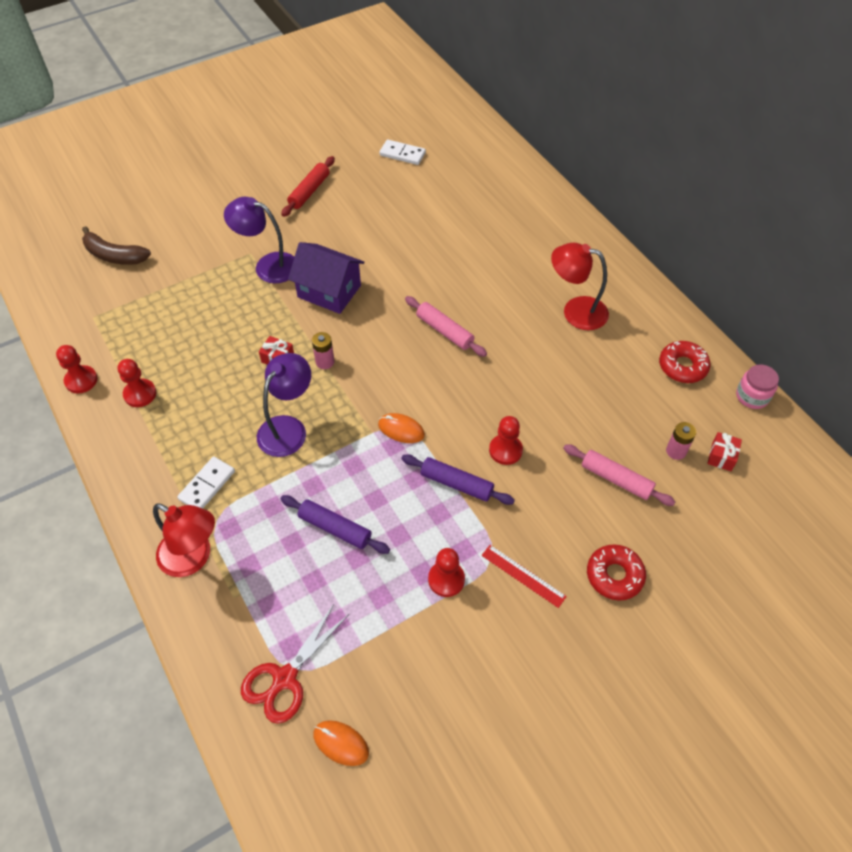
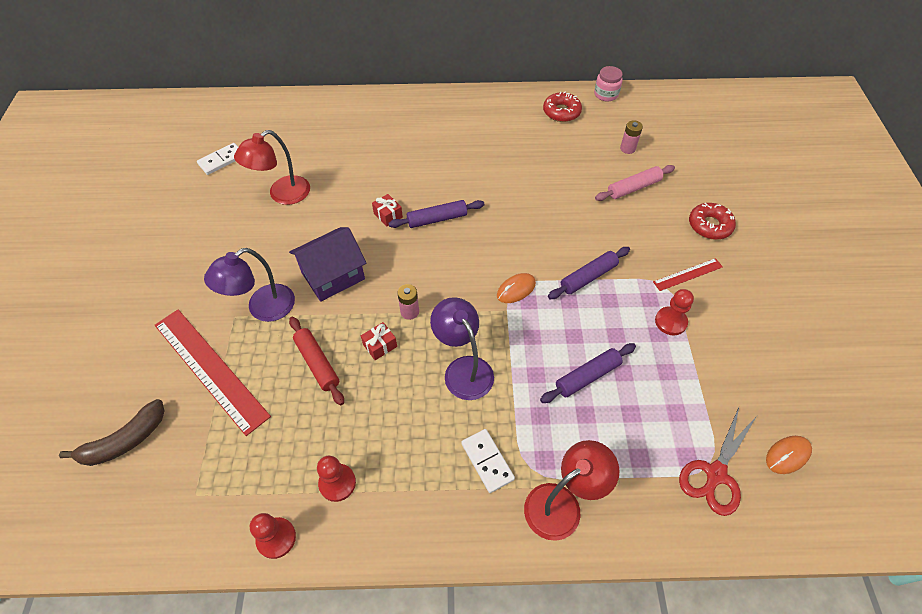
camera: 60 degrees left, 0 degrees up
(195, 266) = (210, 369): none -> red ruler
(285, 678) = (715, 474): red scissors -> red scissors turned 60 degrees clockwise
(309, 191) = (200, 240): red rolling pin -> red rolling pin (317, 363)
(444, 331) = (437, 219): pink rolling pin -> purple rolling pin
(505, 450) = (574, 235): red pawn -> none
(575, 311) = (475, 139): red lamp -> red lamp (282, 195)
(721, 456) = (644, 130): red gift -> red gift (388, 215)

